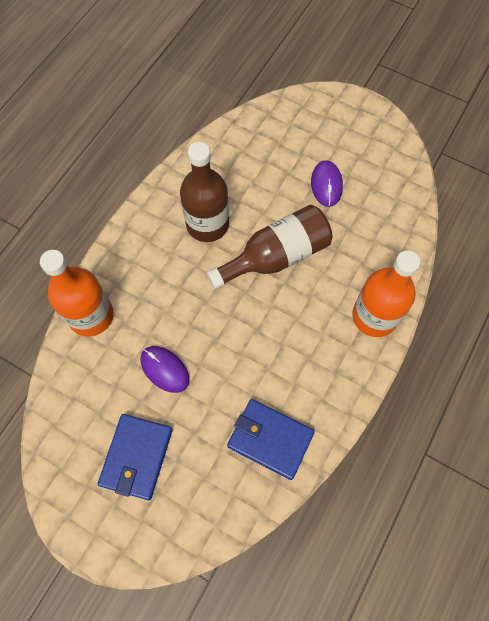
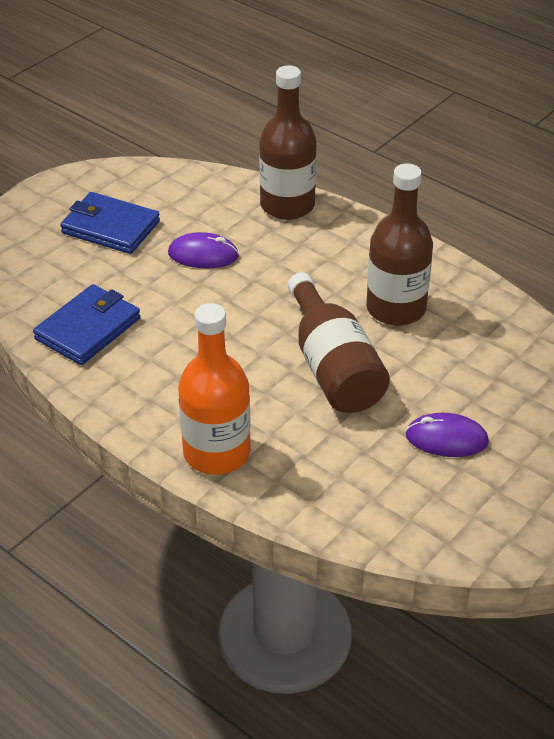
camera: 100 degrees right, 25 degrees down
(91, 315) = (287, 205): orange bottle -> brown bottle
(165, 369) = (203, 255): purple mouse -> purple mouse turned 45 degrees clockwise

